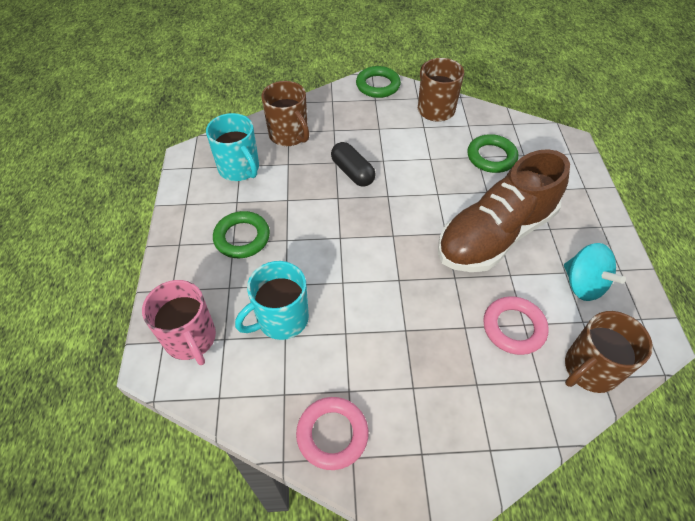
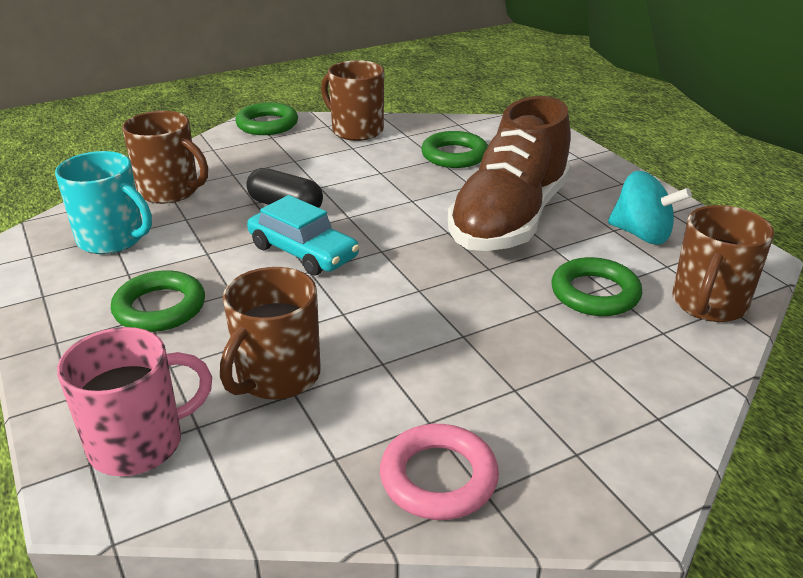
camera: 25 degrees left, 20 degrees down
(190, 338) = (139, 444): pink mug -> pink mug turned 60 degrees counterclockwise
(281, 319) = (277, 376): turquoise mug -> brown mug
(344, 219) = (303, 252): none -> turquoise car
(513, 328) = (595, 293): pink ring -> green ring

